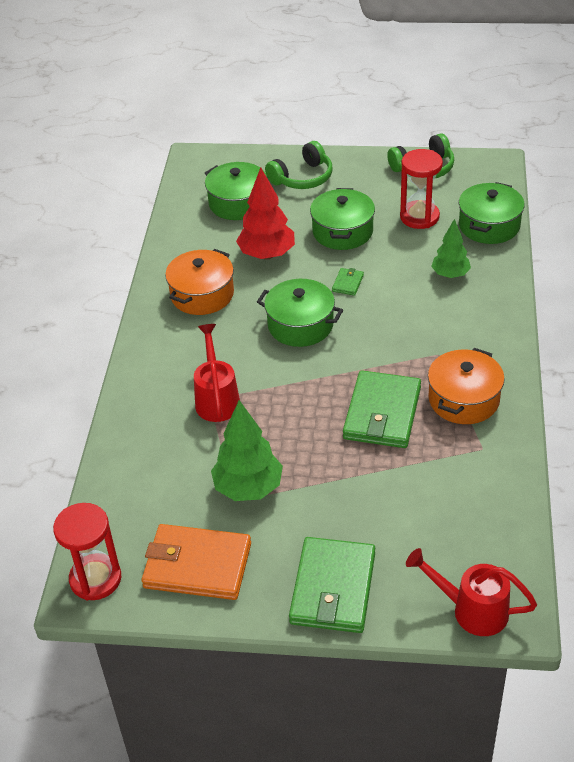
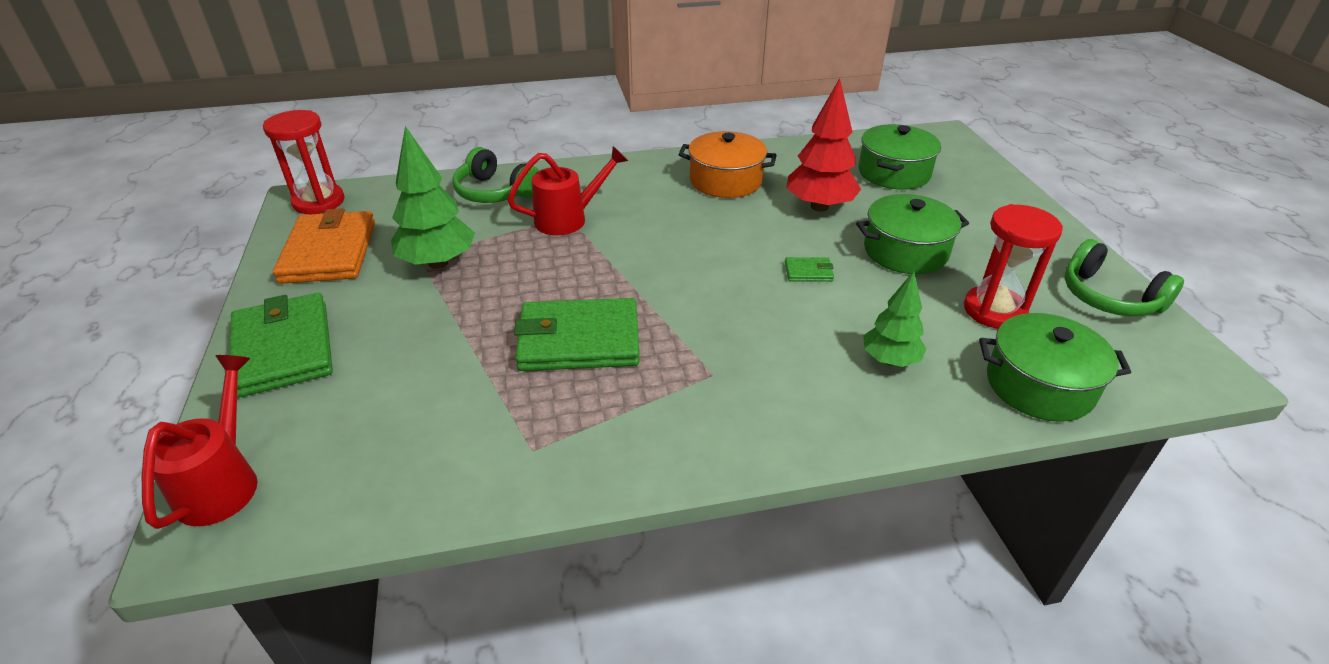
camera: 70 degrees right, 5 degrees down
(300, 325) = (711, 250): green pot -> none
(302, 178) = (982, 205): green headphones -> green headphones (495, 192)
(333, 588) = (283, 349): green wallet -> green wallet turned 75 degrees clockwise
(463, 399) = (628, 414): orange pot -> none

